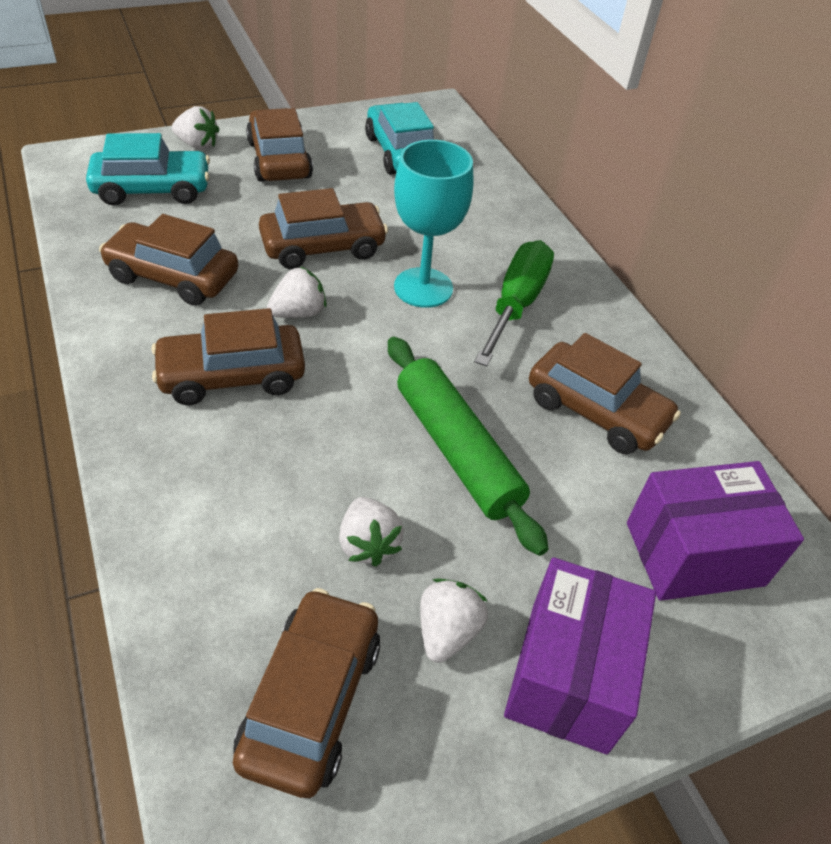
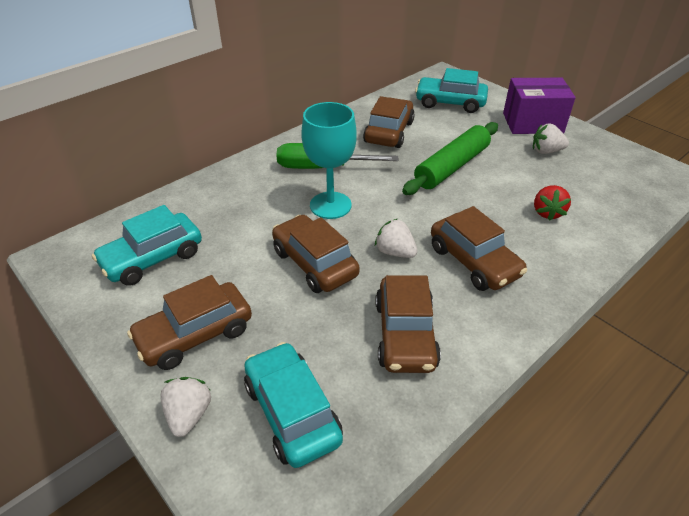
camera: 105 degrees left, 5 degrees down
(272, 516) = (547, 212): none -> red strawberry
(311, 700) = (610, 176): brown car -> none
(368, 544) = (530, 180): white strawberry -> none
(694, 553) = (450, 103): purple box -> turquoise car

